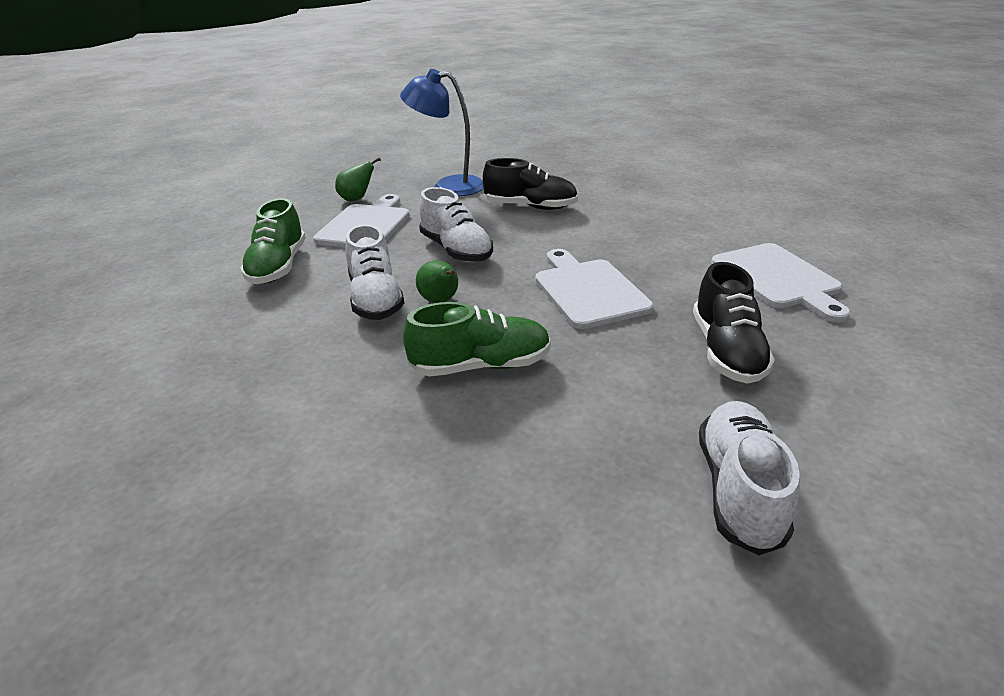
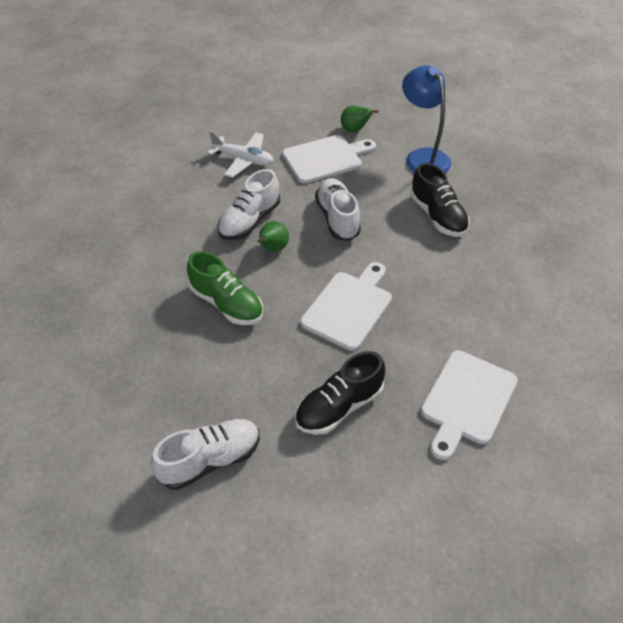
camera: 50 degrees right, 15 degrees up
(278, 267) = (243, 160): green shoe -> white plane
(456, 250) = (337, 218): white shoe -> white shoe turned 150 degrees clockwise

